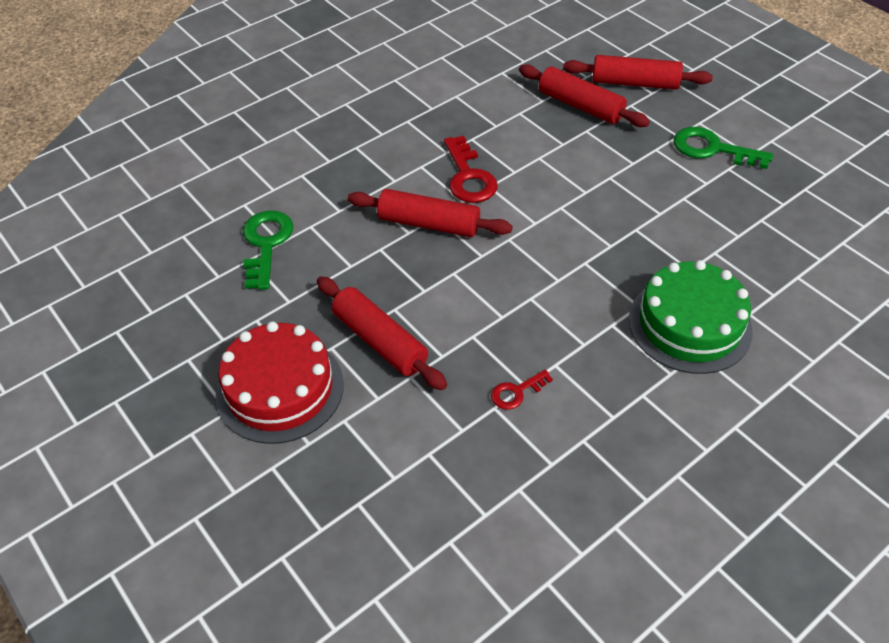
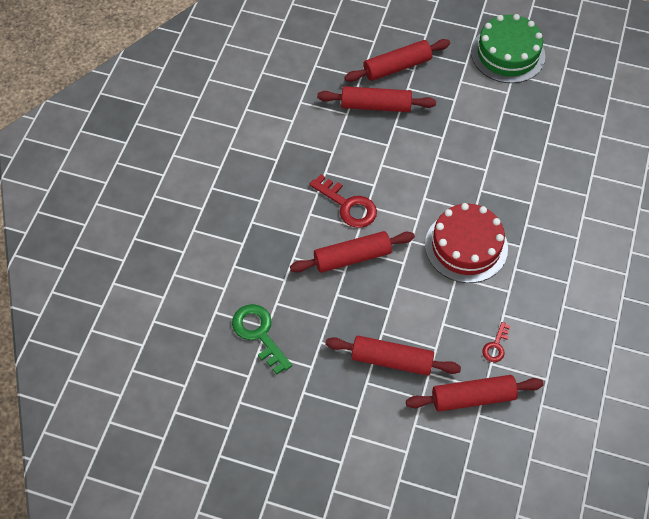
camera: 35 degrees left, 10 degrees up
(280, 389) = (360, 429): red cake -> red cake (466, 246)
(439, 431) = (473, 398): none -> red rolling pin
(689, 324) = (556, 243): green cake -> green cake (507, 54)
(712, 149) = (483, 100): green key -> none

